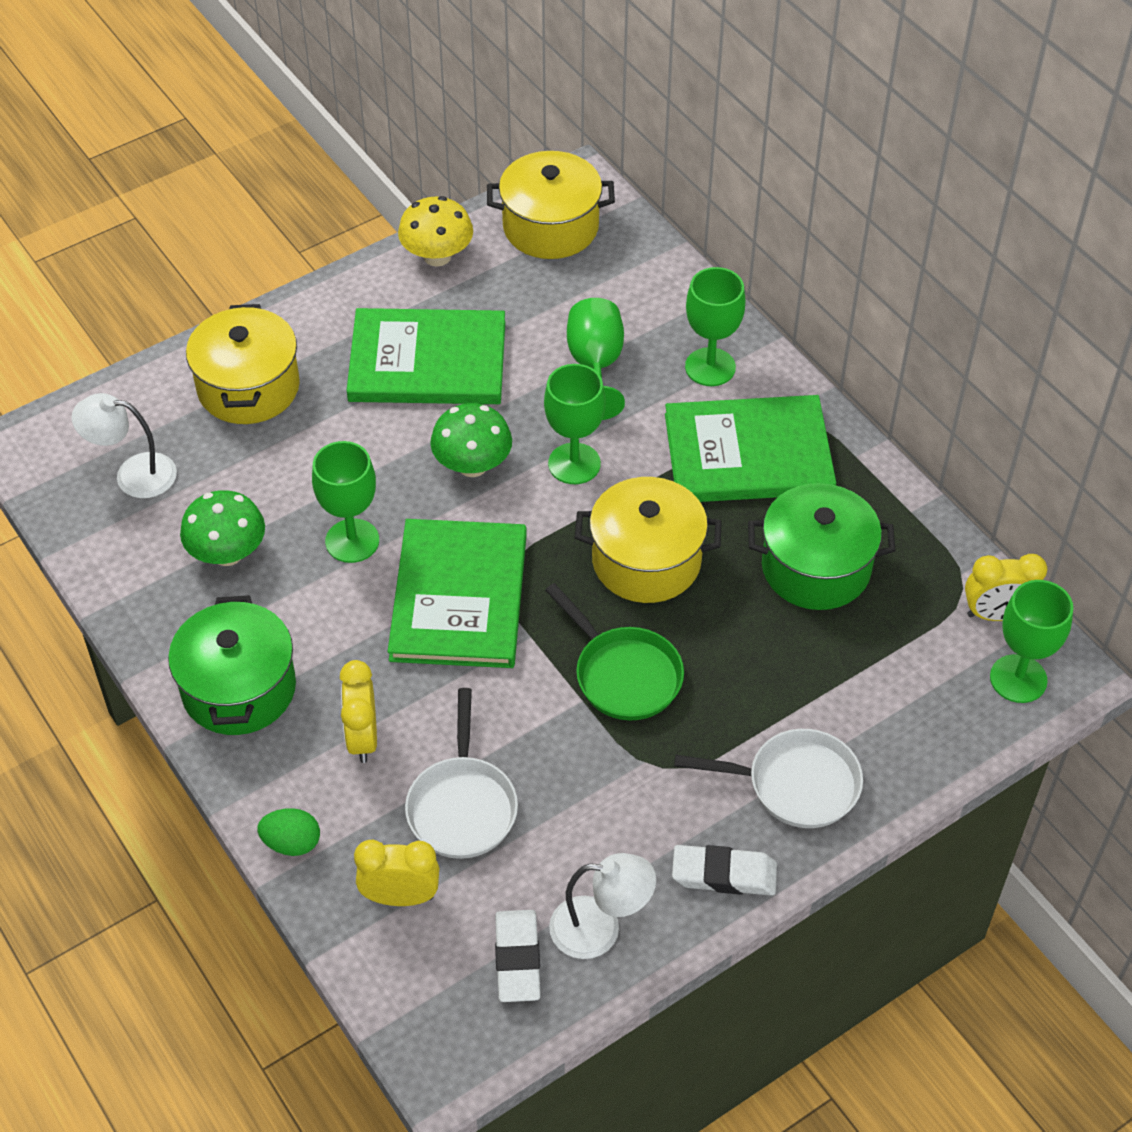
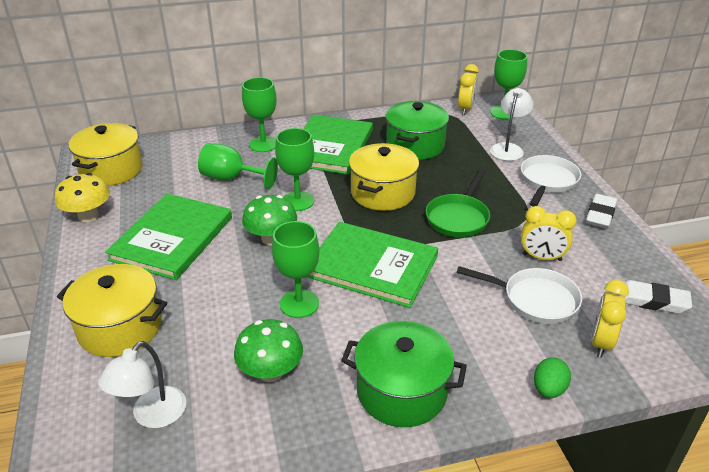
camera: 70 degrees left, 15 degrees down
(362, 738) = (468, 334): yellow clock -> yellow clock (541, 257)
(600, 928) = (631, 264): white lamp -> white lamp (508, 148)
(623, 674) = (458, 218): green pan -> green pan turned 135 degrees clockwise

